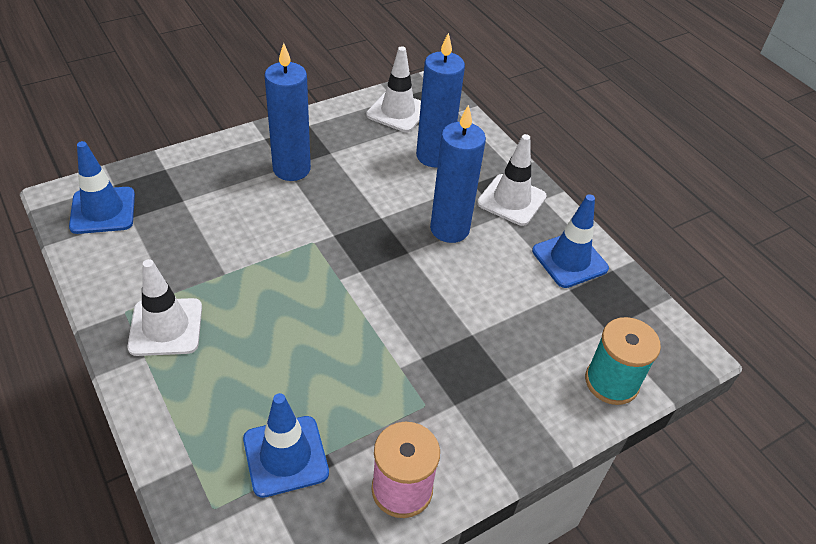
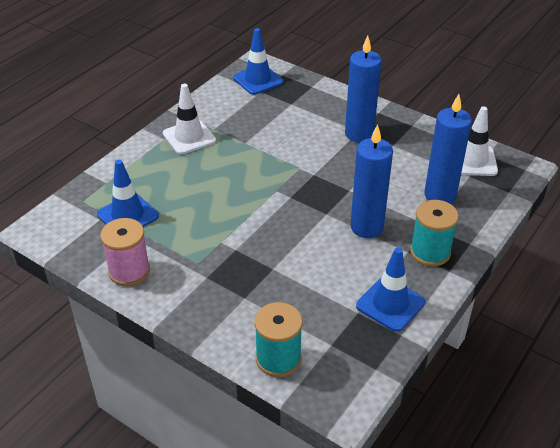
camera: 70 degrees right, 5 degrees down
(511, 200) = (430, 252): white traffic cone -> turquoise spool

